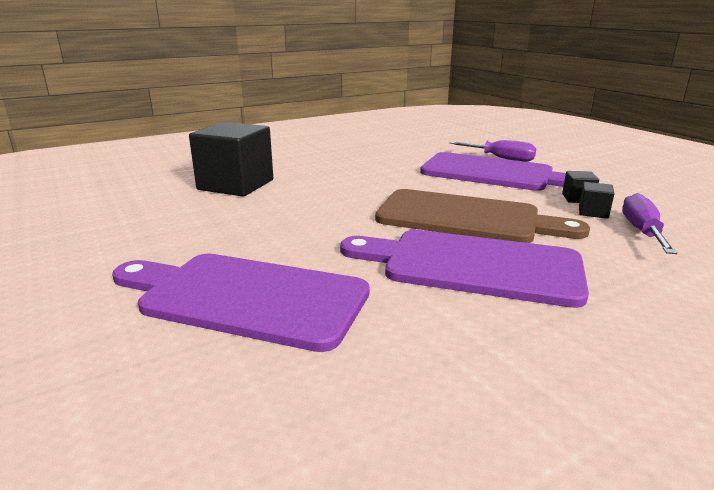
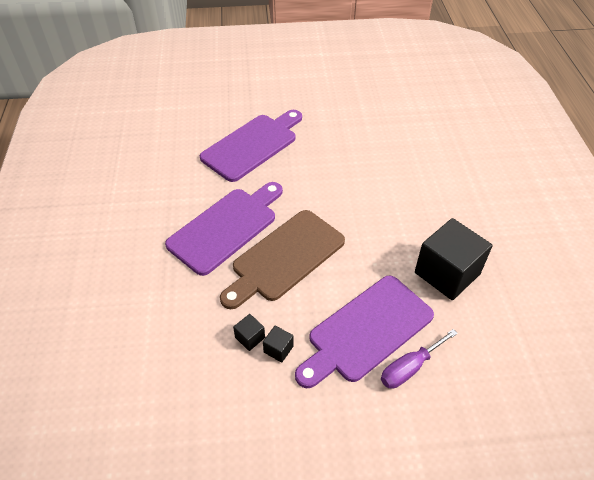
camera: 115 degrees right, 25 degrees up
(236, 185) = (409, 167): black cube -> black cube (447, 273)
(642, 231) = (206, 340): purple screwdriver -> none

